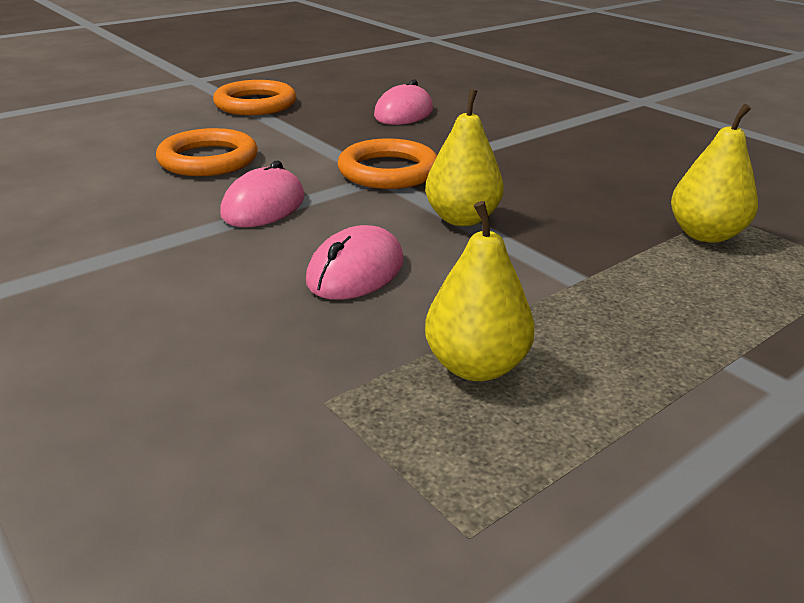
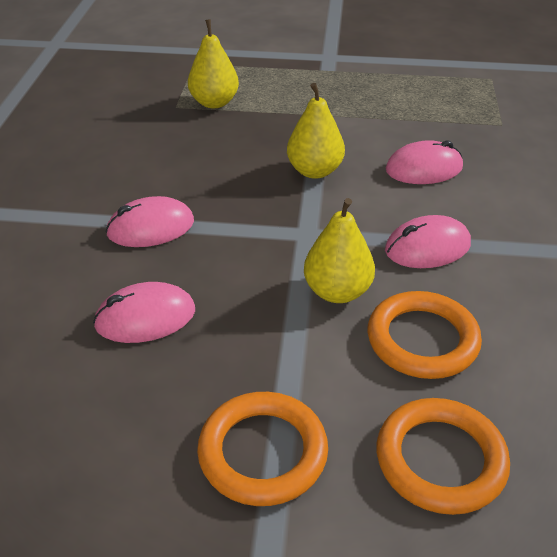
camera: 135 degrees left, 10 degrees up
(388, 171) = (293, 237): orange ring -> orange ring (440, 459)
(476, 366) = (426, 108): yellow pear -> yellow pear (337, 292)
(497, 139) = (151, 228): none -> pink mouse

